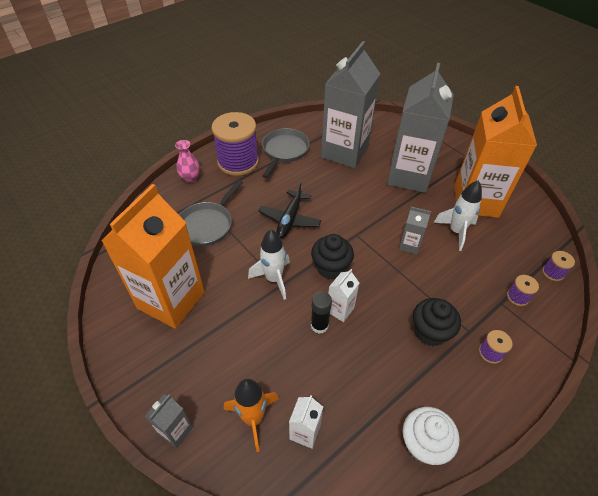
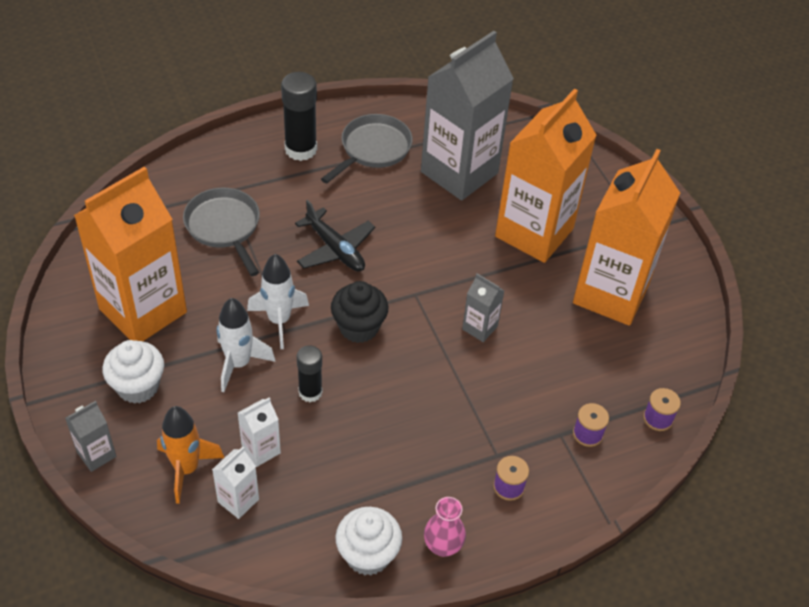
camera: 15 degrees right, 0 degrees up
(189, 361) = (138, 386): none -> white cupcake
(190, 178) = (227, 156): pink vase -> pink vase (443, 546)
(208, 224) = (224, 227): grey pan -> grey pan turned 105 degrees clockwise
(238, 162) = (301, 149): purple spool -> black glue stick
(290, 219) = (335, 249): black plane -> black plane turned 75 degrees counterclockwise
(340, 310) = (345, 382): white carton -> white carton (261, 450)
(409, 176) = (534, 232): grey carton -> orange carton
(430, 332) = (445, 441): black cupcake -> none
(456, 231) = (555, 328): white rocket -> white rocket (239, 364)

